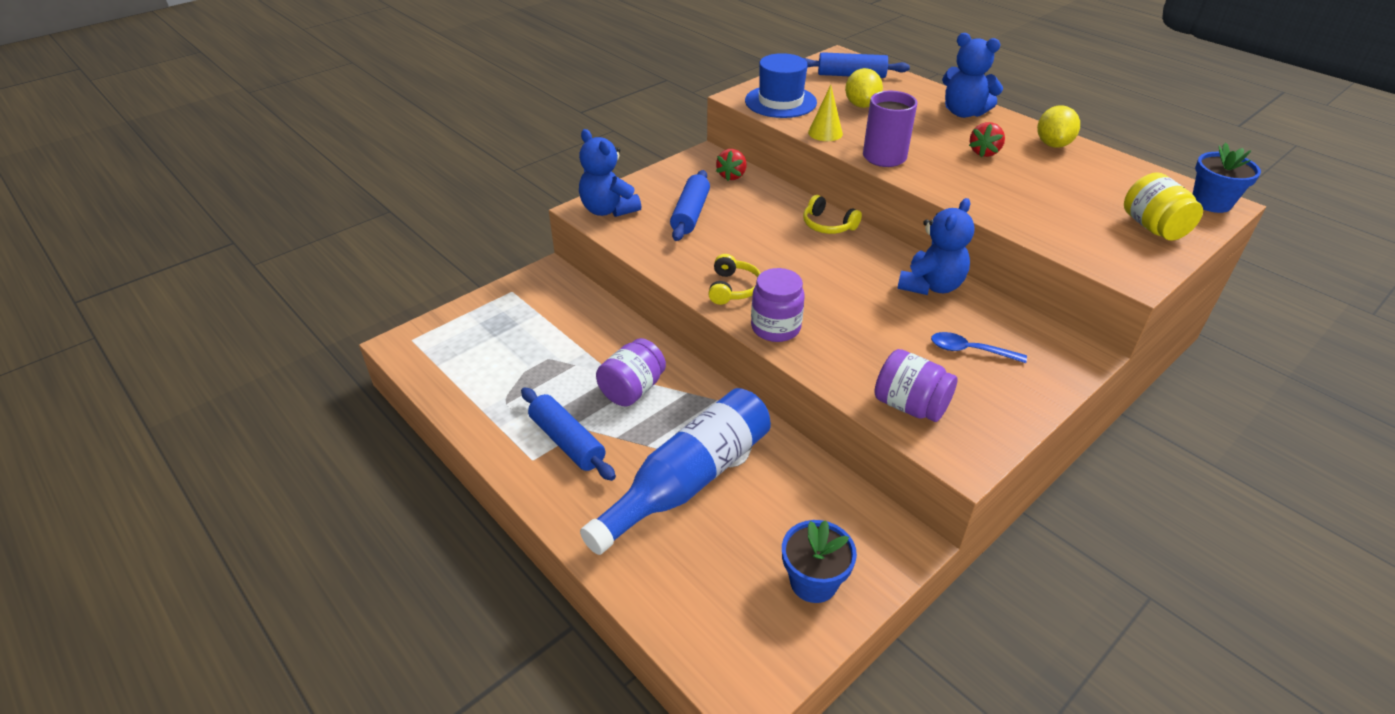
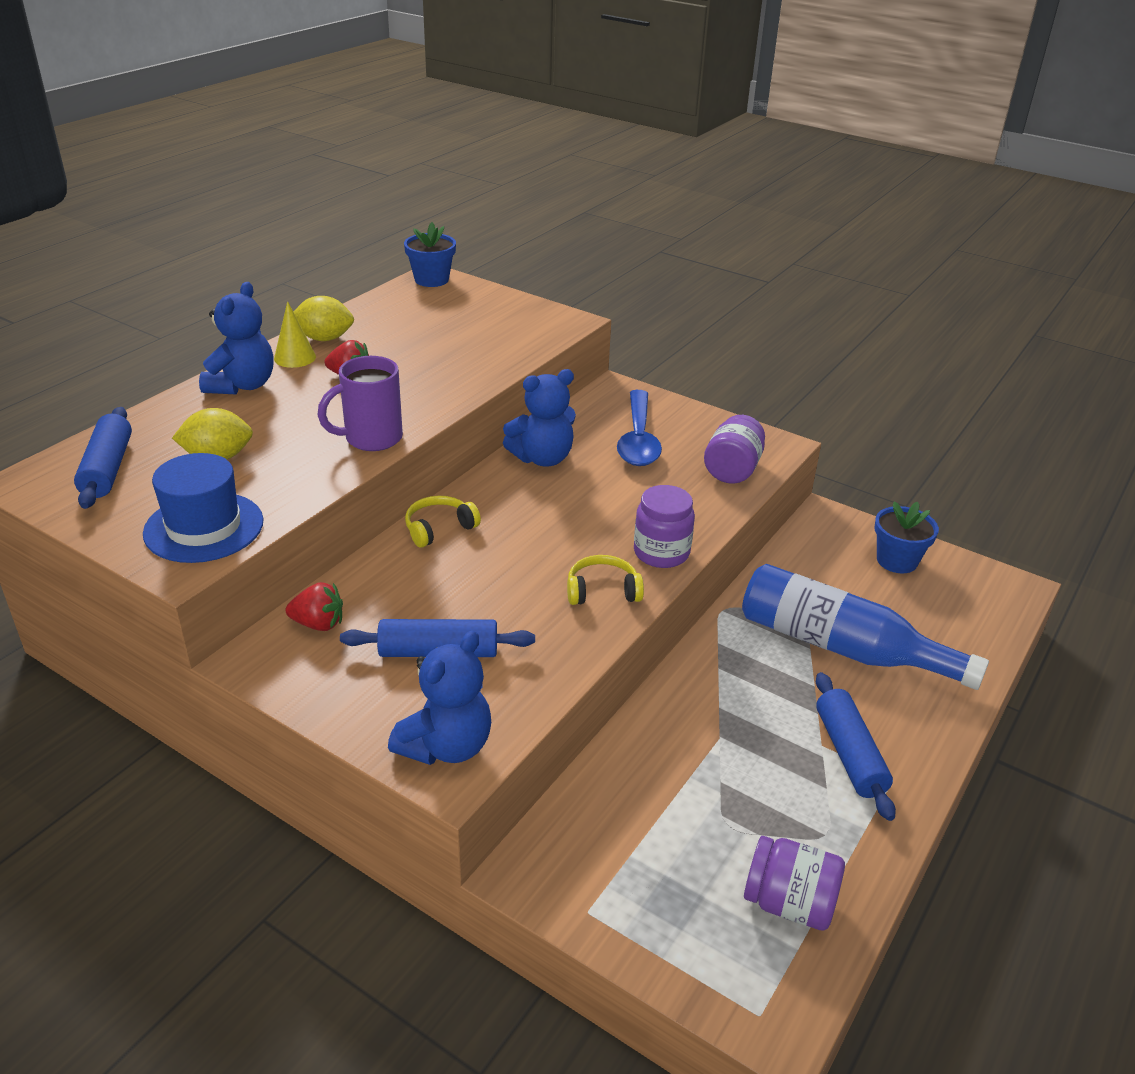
camera: 105 degrees left, 5 degrees down
(567, 441) = (849, 754): blue rolling pin -> blue rolling pin turned 45 degrees counterclockwise
(632, 389) = (737, 715): purple jar -> purple jar (789, 903)
(825, 133) = (310, 483): yellow cone -> yellow cone (295, 357)
(828, 225) = (439, 528): yellow headphones -> yellow headphones turned 150 degrees counterclockwise
(931, 286) = (542, 458): blue teddy bear -> blue teddy bear turned 135 degrees clockwise
(970, 351) = (638, 439): blue spoon -> blue spoon, size x1.73
(1153, 227) = (485, 306): yellow jar -> none

